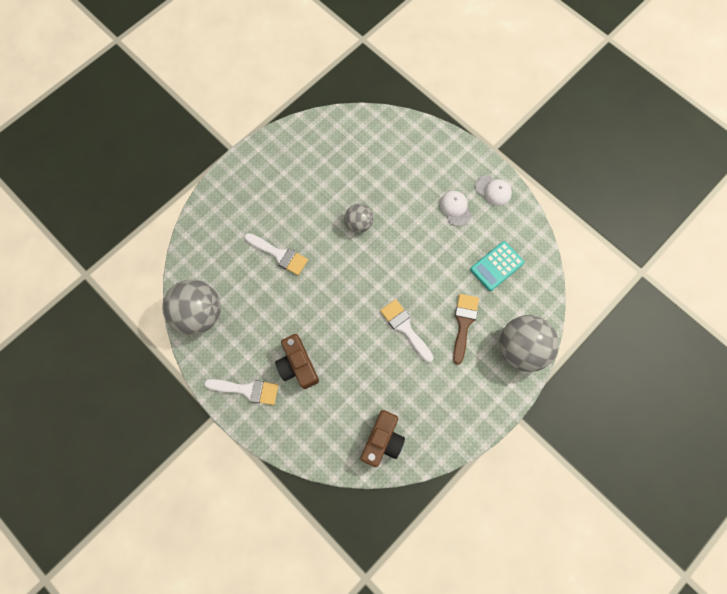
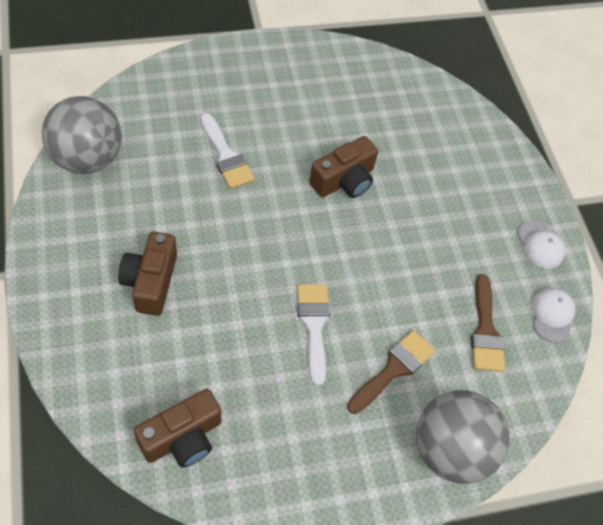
camera: 25 degrees right, 15 degrees down
(247, 390) = (70, 269): white brush -> none
(359, 223) = (344, 180): grey ball -> brown camera
(455, 208) = (476, 235): white cap -> white cap (552, 315)
(496, 266) = (485, 330): turquoise calculator -> brown brush

